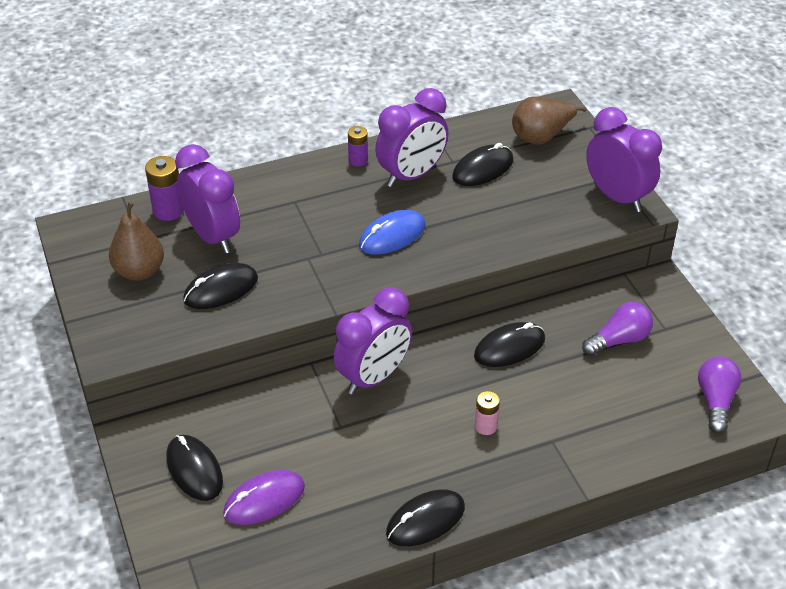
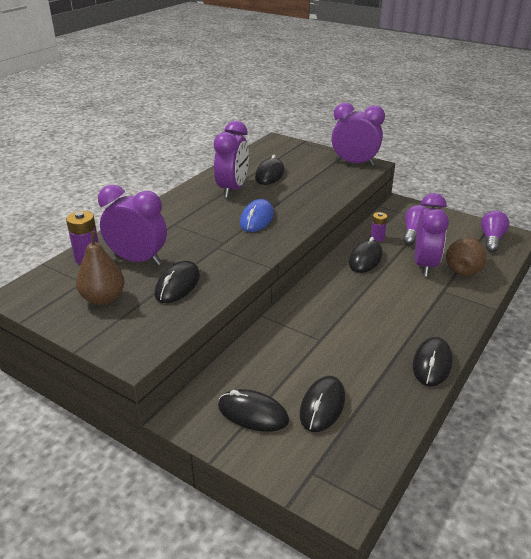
camera: 35 degrees left, 10 degrees down
(264, 500) = (322, 406): purple mouse -> black mouse
(358, 160) = (191, 193): purple battery -> purple battery (377, 238)
(373, 377) = (308, 305): purple clock -> purple clock (425, 265)
(486, 426) = (401, 300): pink battery -> none
(541, 137) = (283, 153): brown pear -> brown pear (464, 269)
(715, 401) = (491, 239): purple light bulb -> purple light bulb turned 45 degrees clockwise

